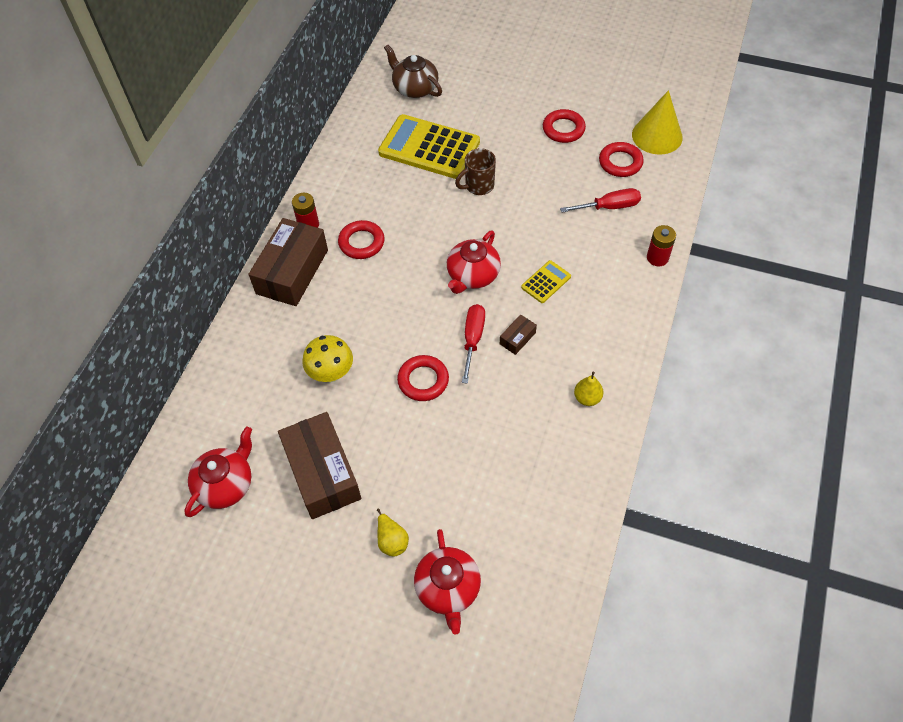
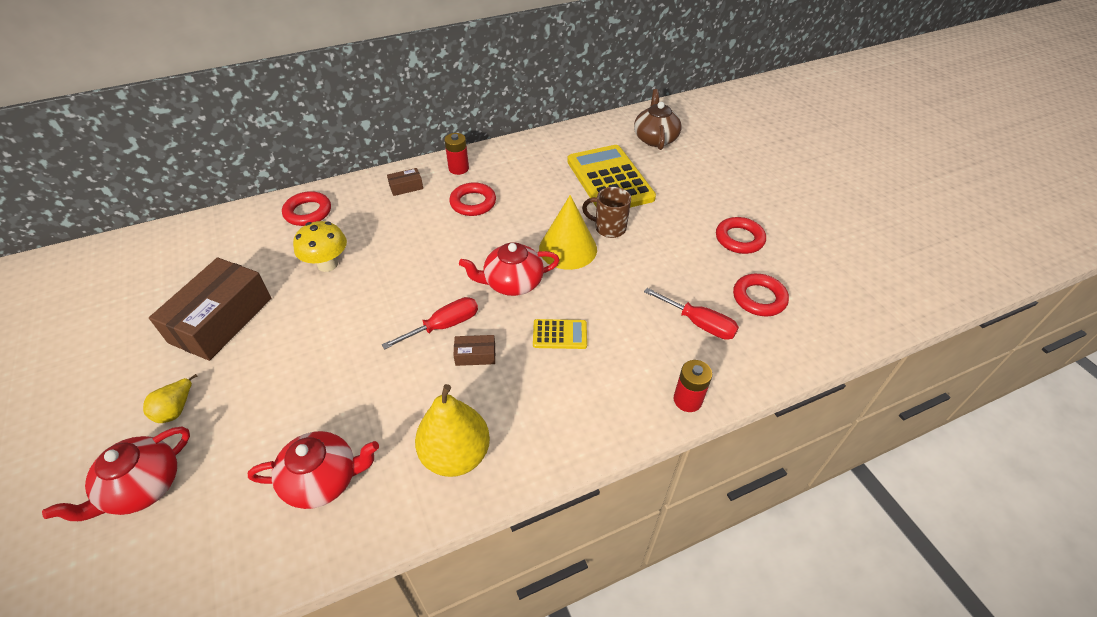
camera: 45 degrees right, 10 degrees down
(226, 484) = (172, 274): red teapot -> red teapot (323, 479)
(292, 272) = (406, 187): brown box -> brown box, size x0.43
(423, 380) = (369, 322): red ring -> red ring (308, 212)
(587, 398) = (456, 455): yellow pear -> yellow pear, size x1.96
(657, 136) = (827, 303): yellow cone -> yellow cone (568, 248)

